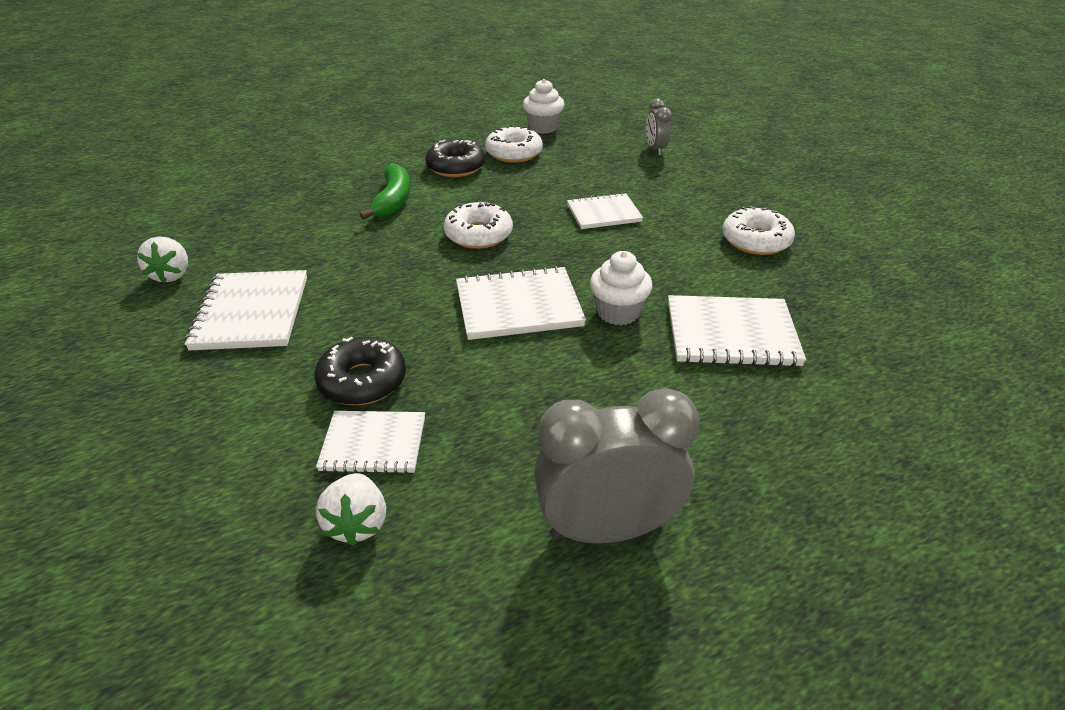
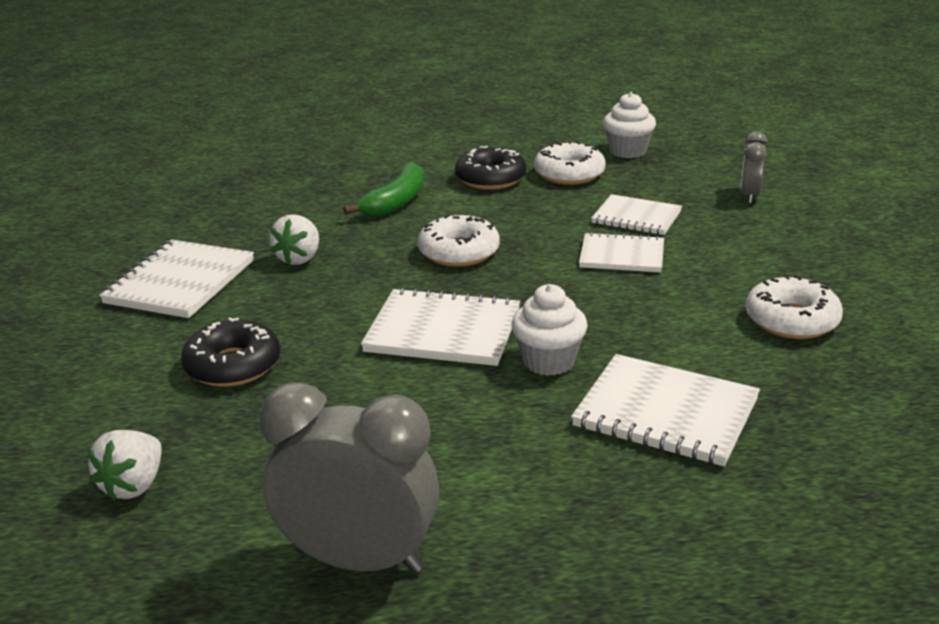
camera: 25 degrees right, 10 degrees down
(171, 275) = (137, 234): white strawberry -> white strawberry (299, 258)
(373, 444) = (200, 423): white notebook -> white notebook (636, 217)

